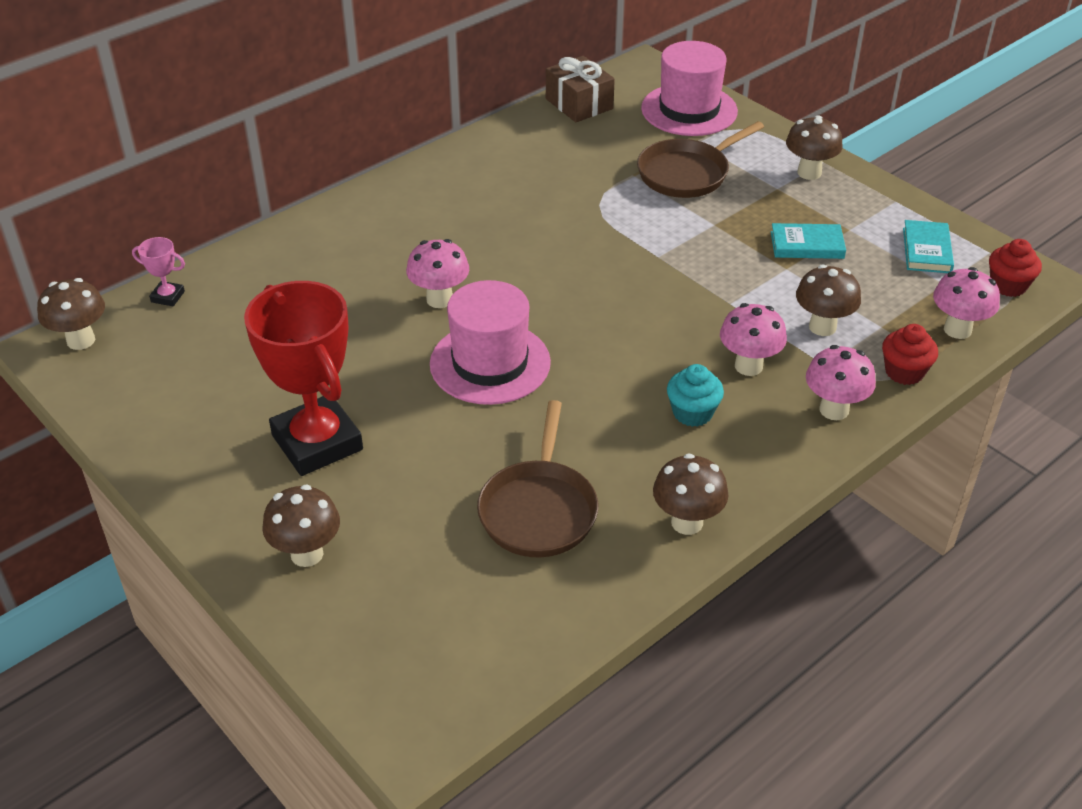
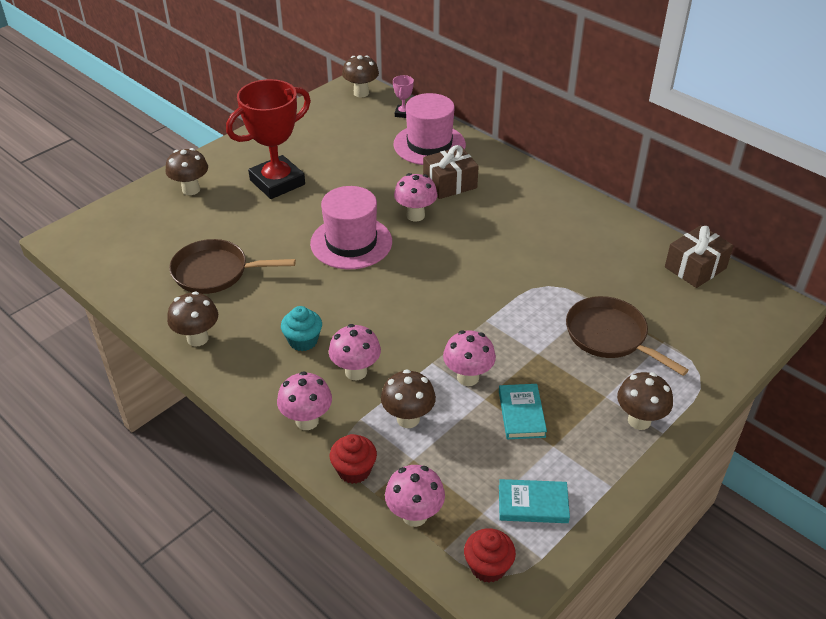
camera: 85 degrees right, 0 degrees up
(373, 263) = (450, 184): none -> brown gift
(689, 110) = (716, 337): pink hat -> pink hat (429, 144)
(754, 277) = (468, 377): none -> pink mushroom

